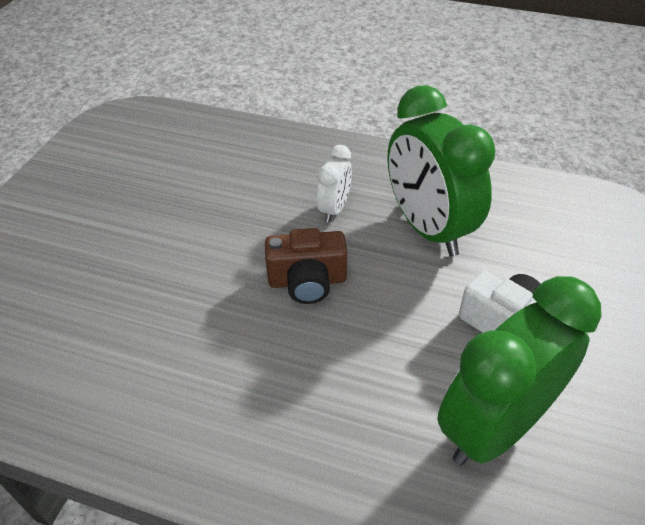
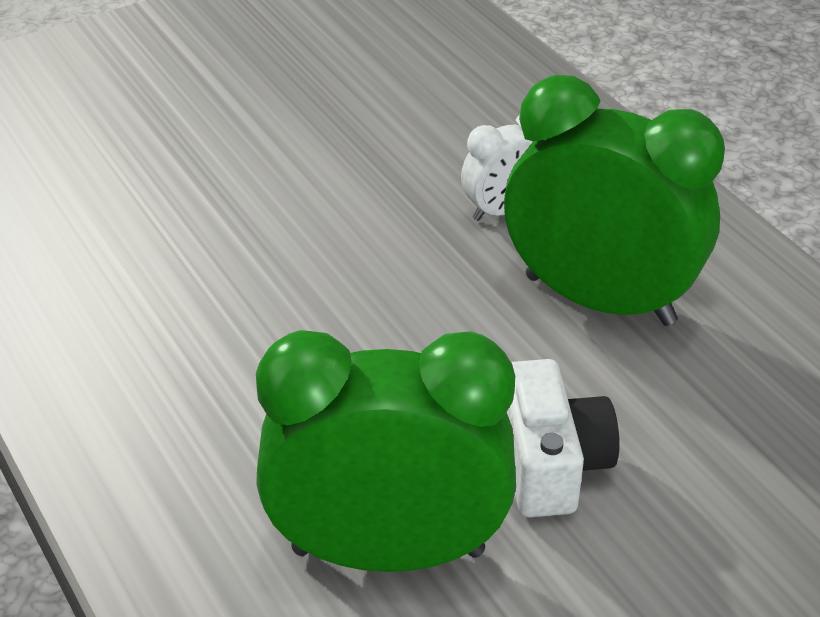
camera: 40 degrees right, 5 degrees down
(307, 281) = (368, 270): brown camera -> none
(428, 228) = (599, 299): green clock -> green clock turned 105 degrees clockwise

